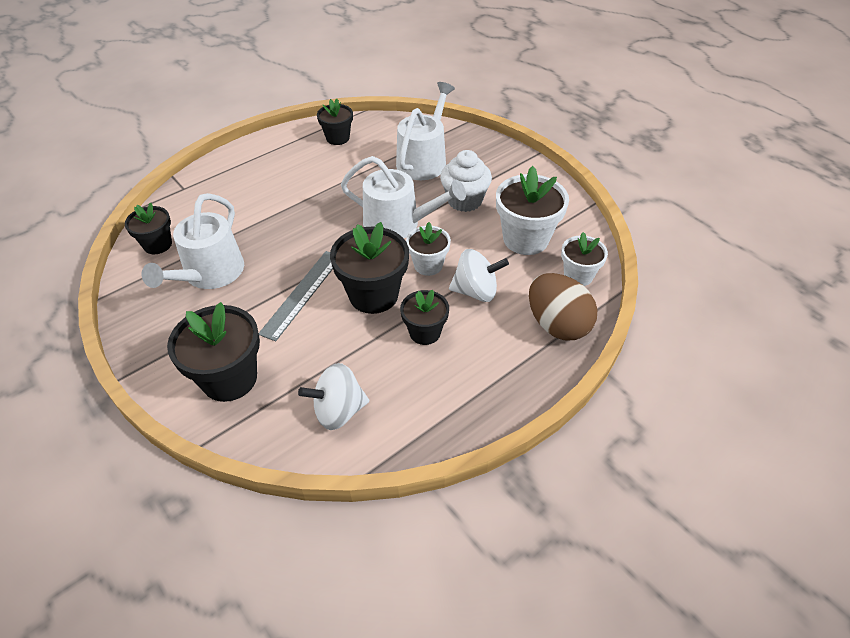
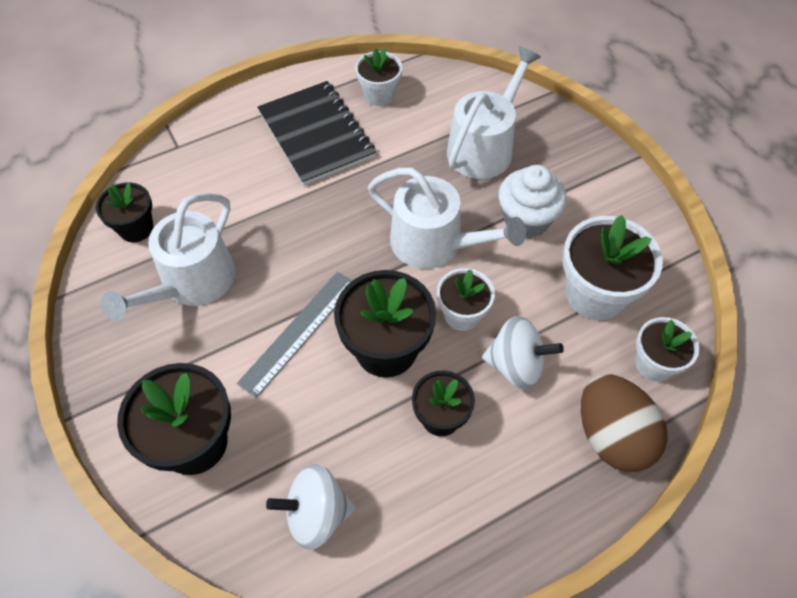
camera: 10 degrees right, 10 degrees up
(293, 168) = (316, 134): none -> black notebook
(338, 138) = (379, 95): black flower pot -> white flower pot

